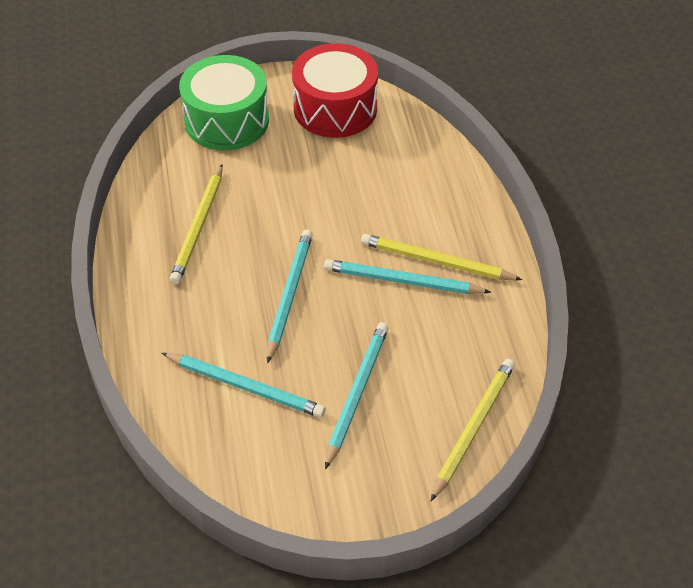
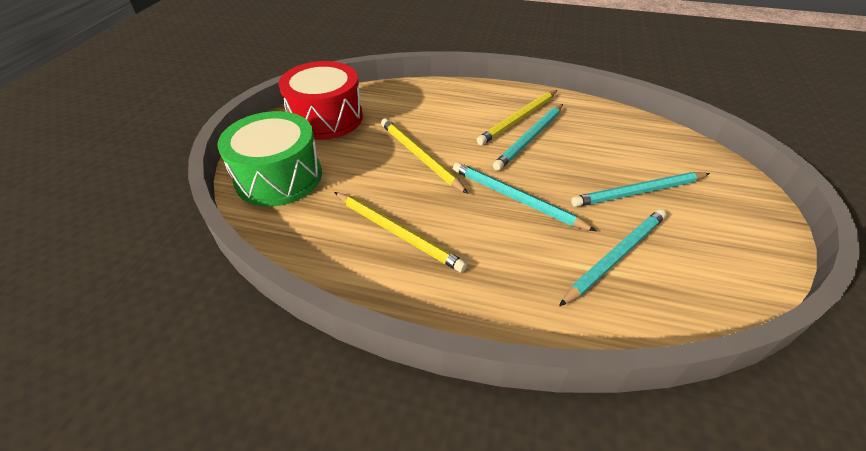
camera: 65 degrees left, 5 degrees down
(356, 393) = (638, 192): turquoise pencil -> turquoise pencil turned 60 degrees counterclockwise
(473, 428) = (683, 148): yellow pencil -> yellow pencil (420, 156)

